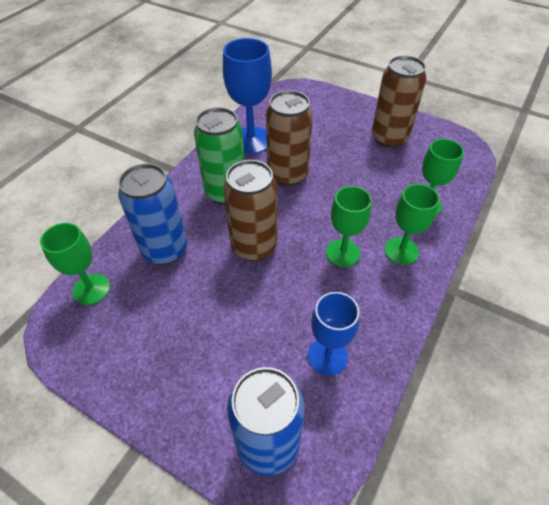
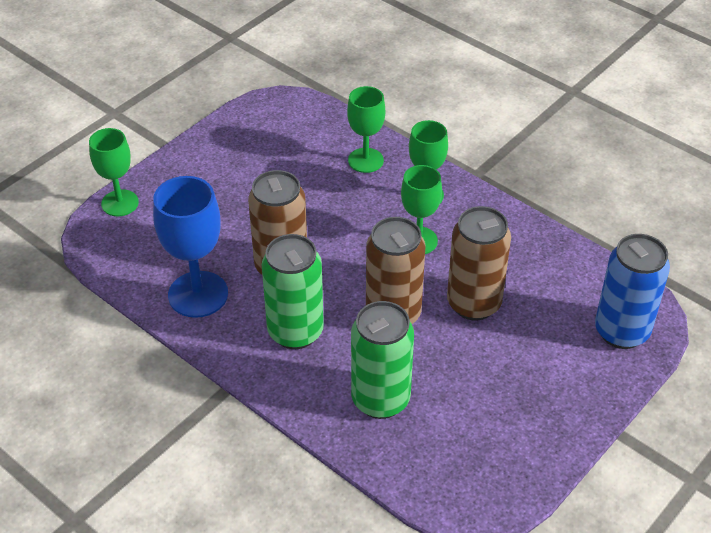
camera: 80 degrees left, 5 degrees down
(91, 289) = (427, 475): green goblet -> green goblet (120, 203)
(165, 250) = (380, 399): blue can -> green can
(327, 356) = (541, 276): blue goblet -> none
(389, 138) = (243, 161): brown can -> brown can (474, 304)

